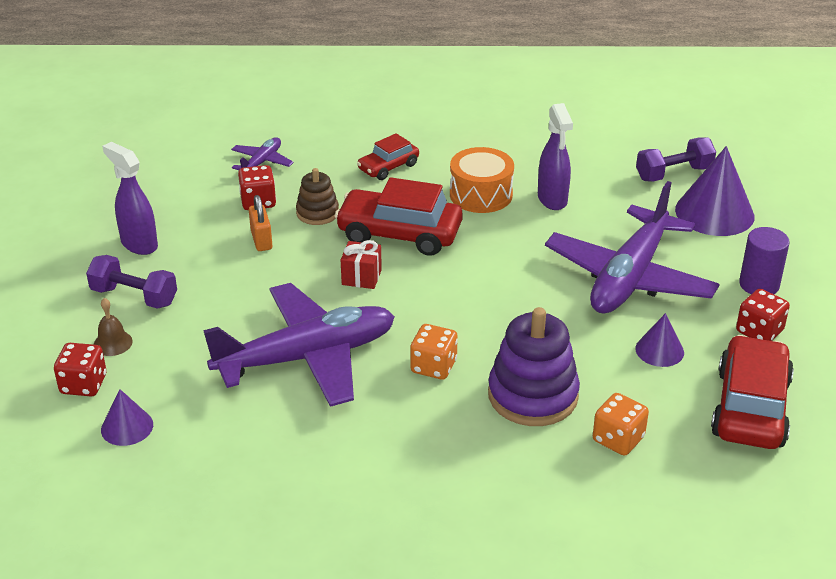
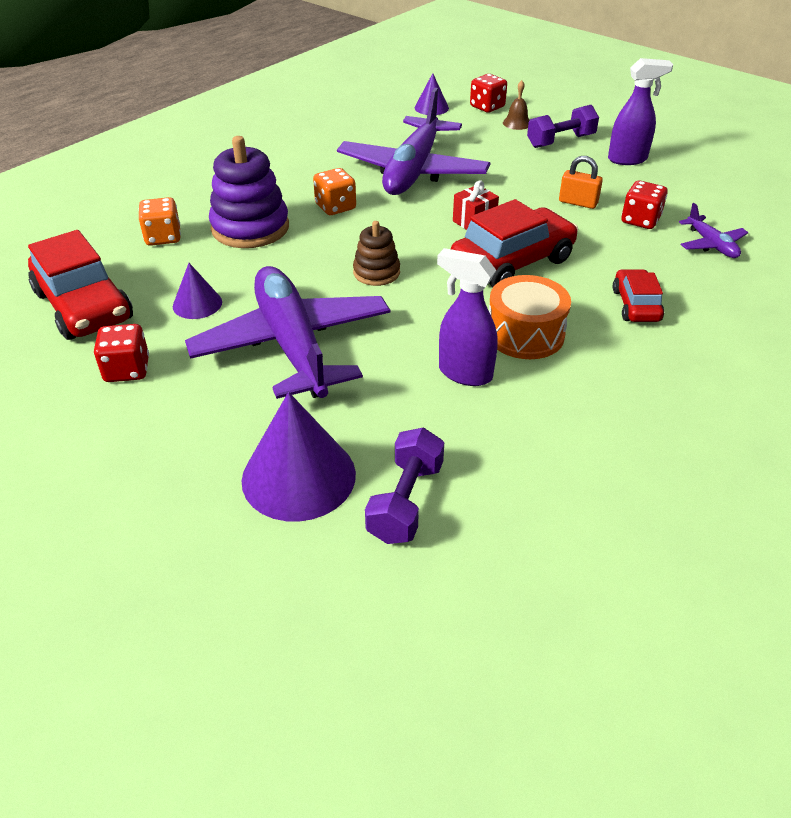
camera: 130 degrees right, 5 degrees up
(317, 213) = (591, 239): brown stacking toy -> brown stacking toy (376, 272)
(759, 284) = (167, 417): purple cylinder -> none

